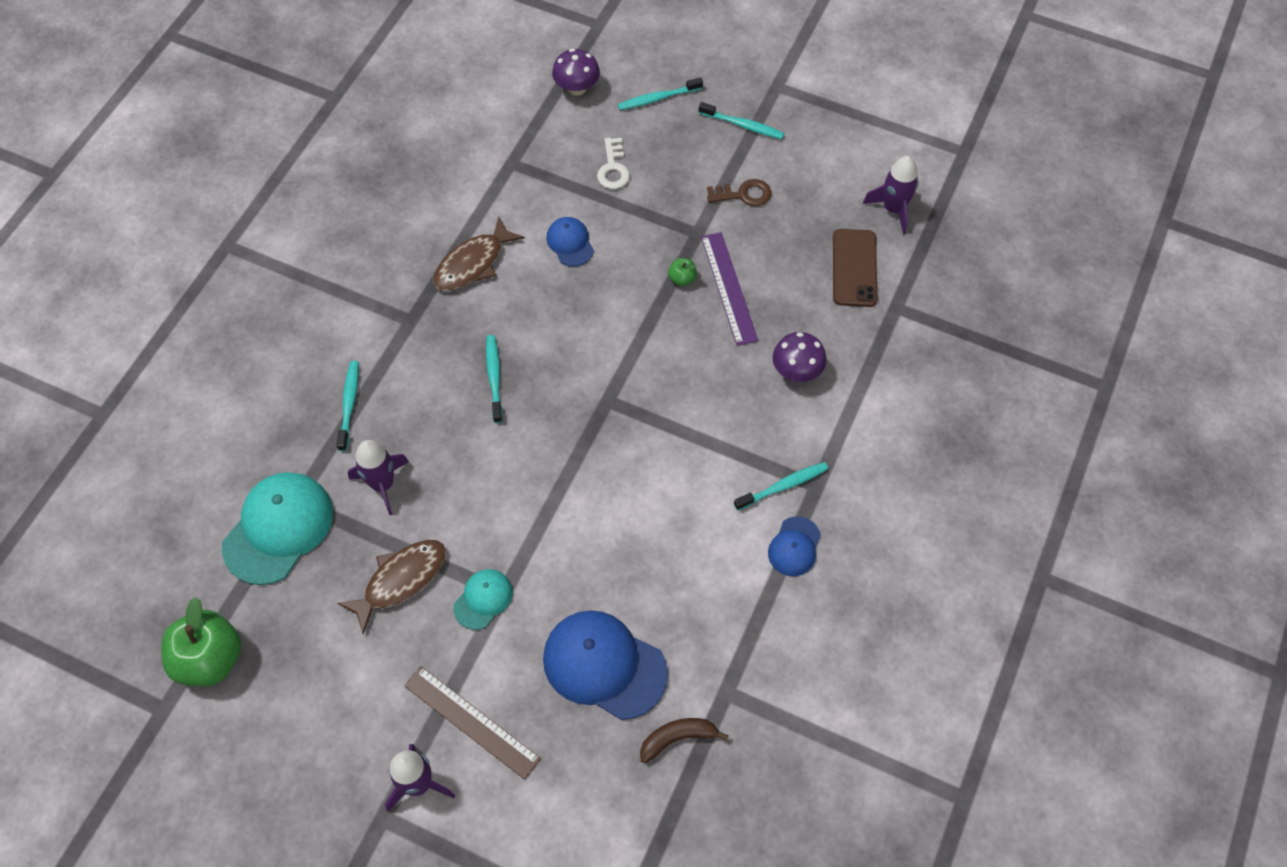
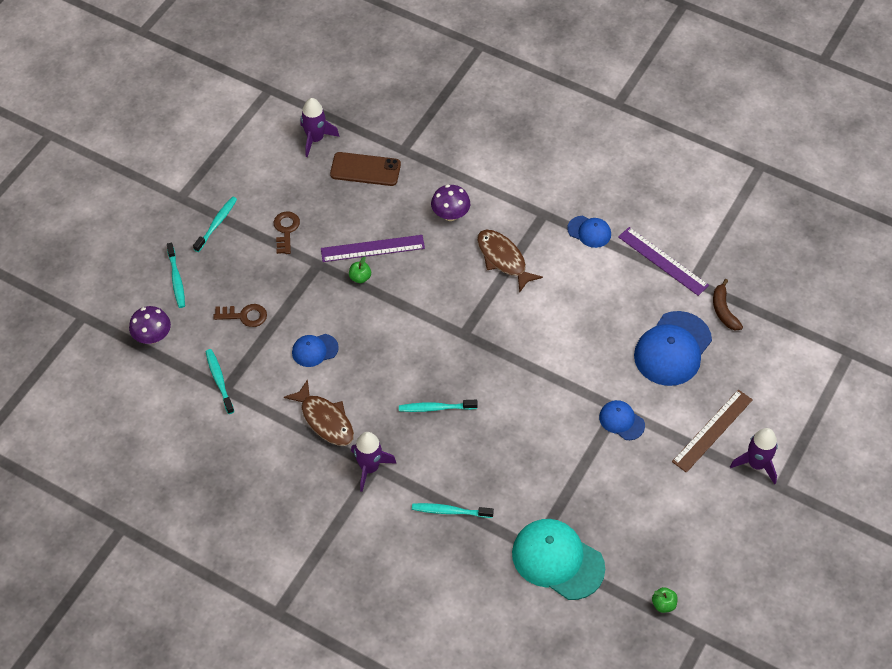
camera: 85 degrees left, 5 degrees down
(210, 659) = (663, 604): green apple -> green apple, size x0.44
(382, 484) = (524, 487): purple rocket -> purple rocket (369, 468)
(400, 580) = (604, 474): brown fish -> brown fish (503, 259)
(483, 599) = (621, 421): turquoise cap -> blue cap
(613, 168) = (244, 316): white key -> brown key
(756, 649) = (663, 261): none -> purple ruler
(783, 486) = (543, 233): turquoise toothbrush -> turquoise toothbrush (219, 380)

